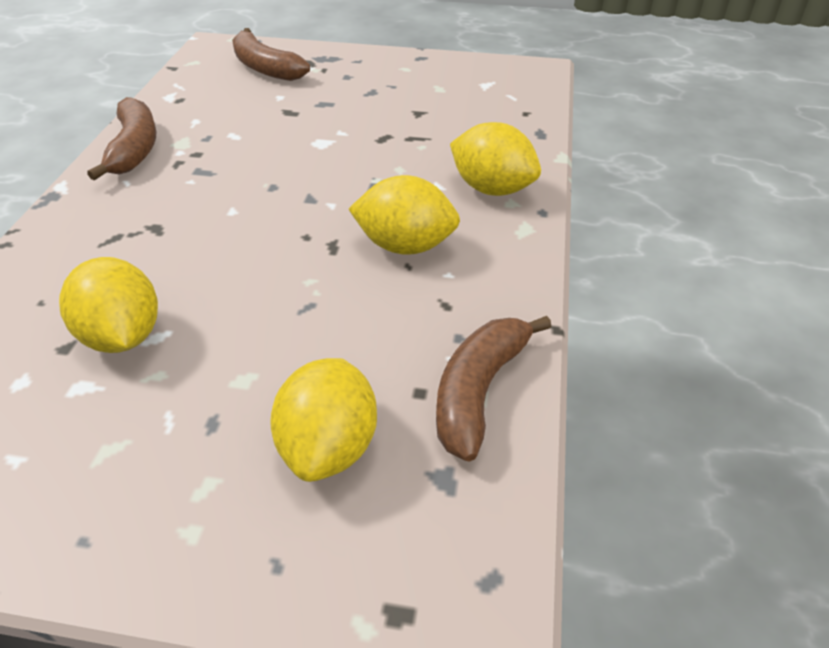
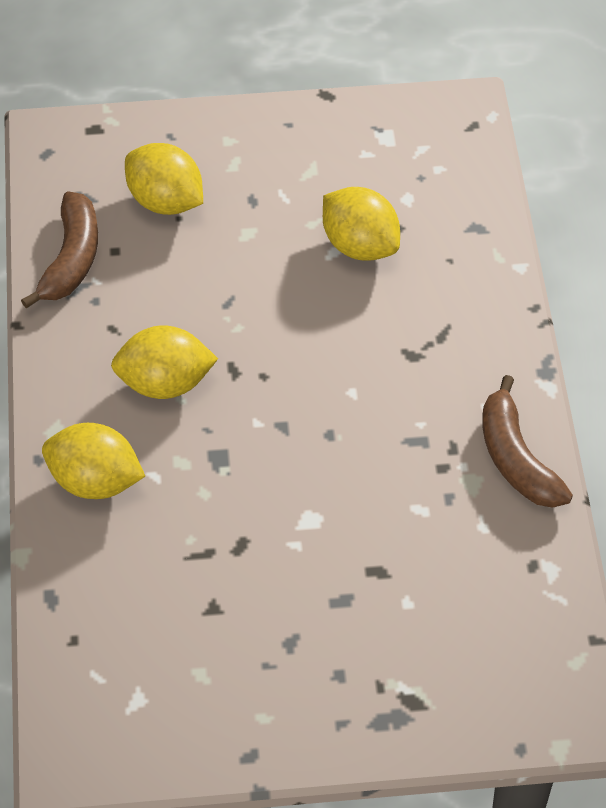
camera: 165 degrees right, 10 degrees up
(265, 68) = (464, 669): brown banana -> none
(329, 446) = (165, 201): yellow lemon -> yellow lemon turned 45 degrees counterclockwise

